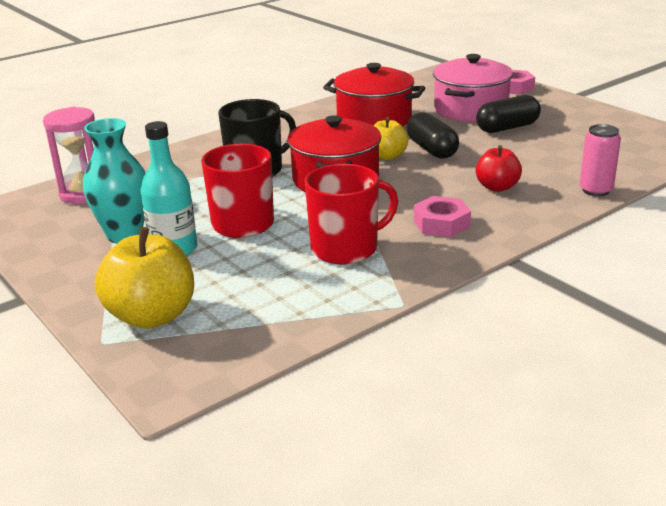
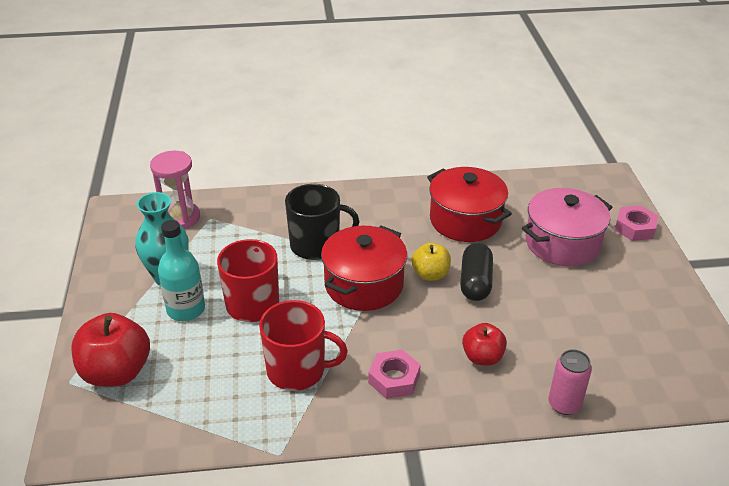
camera: 30 degrees right, 10 degrees up
(152, 316) = (116, 372): yellow apple -> red apple
(507, 128) = (570, 283): black capsule -> none

